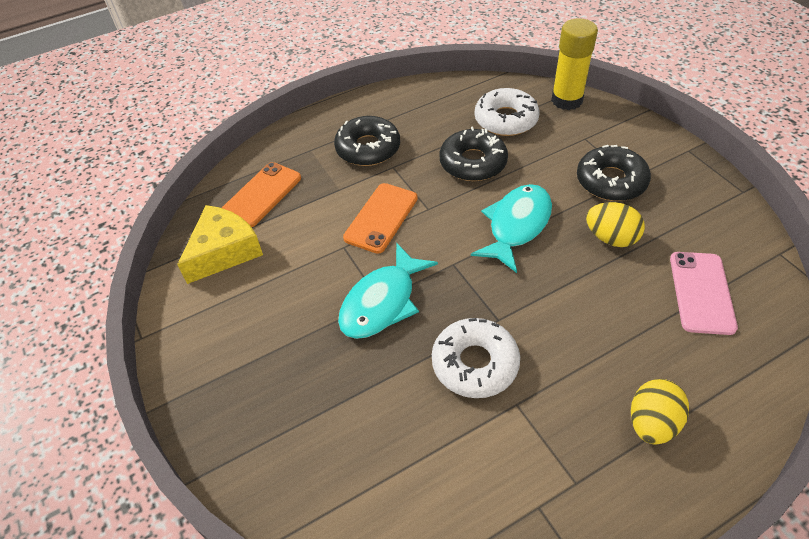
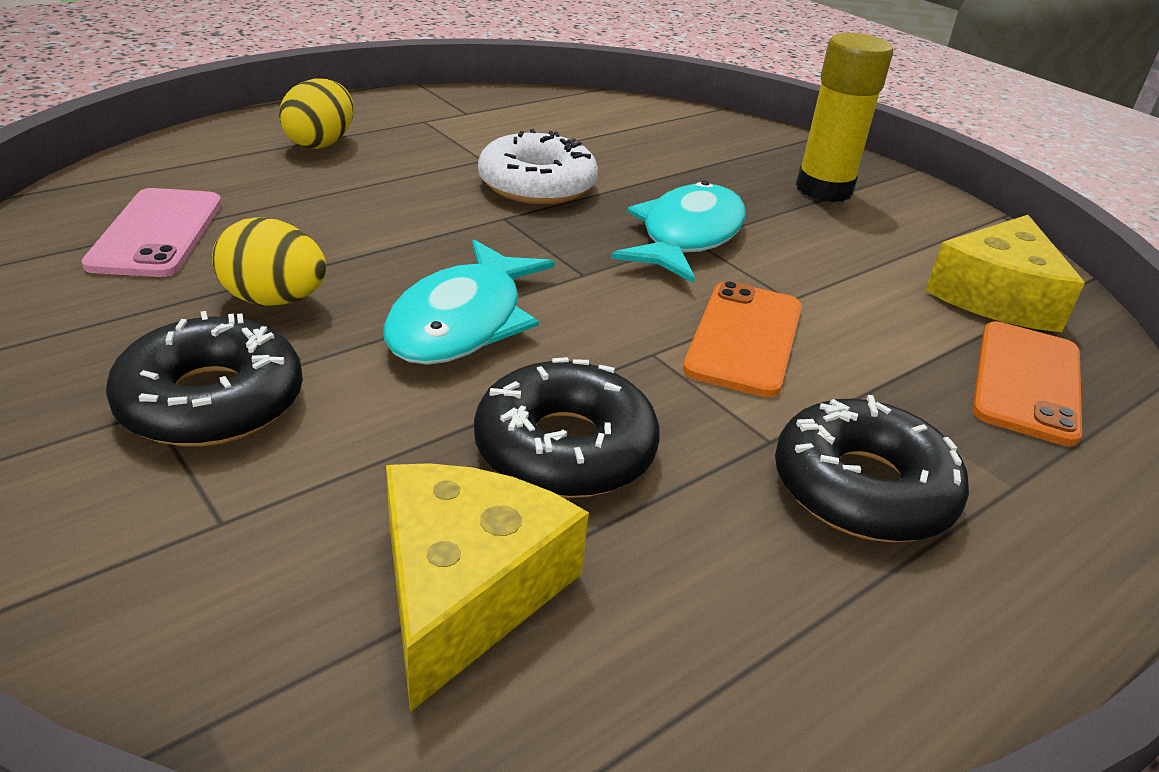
camera: 165 degrees right, 15 degrees down
(506, 119) = (466, 590): white donut -> yellow cheese
(567, 100) = (216, 685): yellow glue stick -> yellow glue stick (824, 189)

